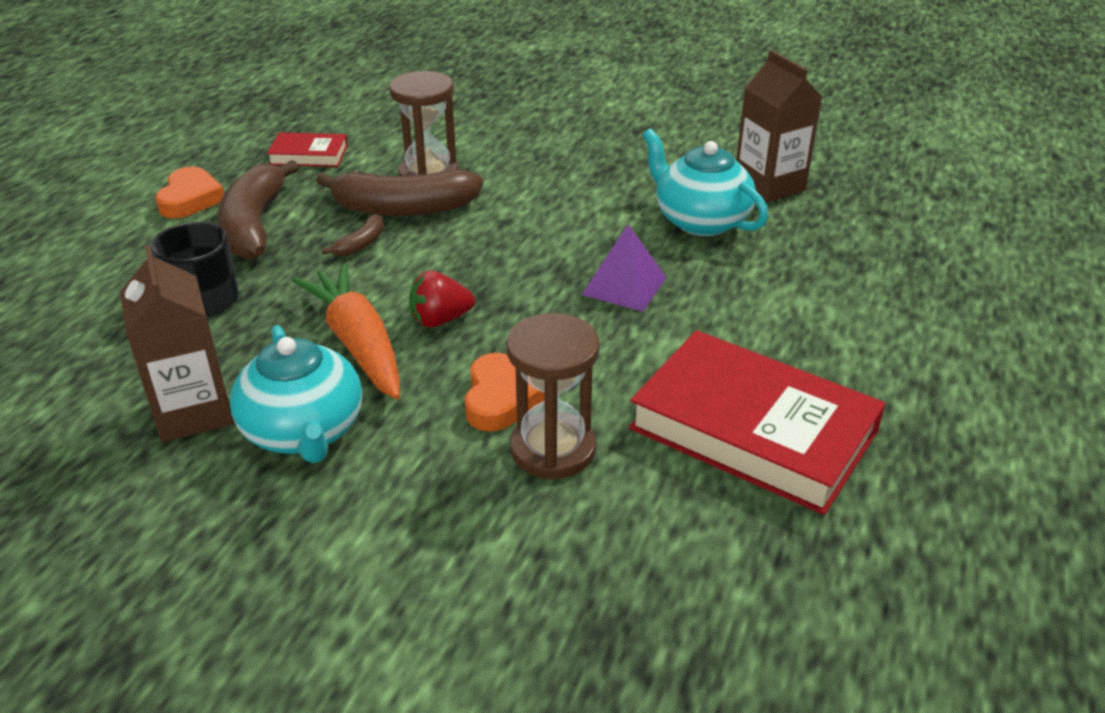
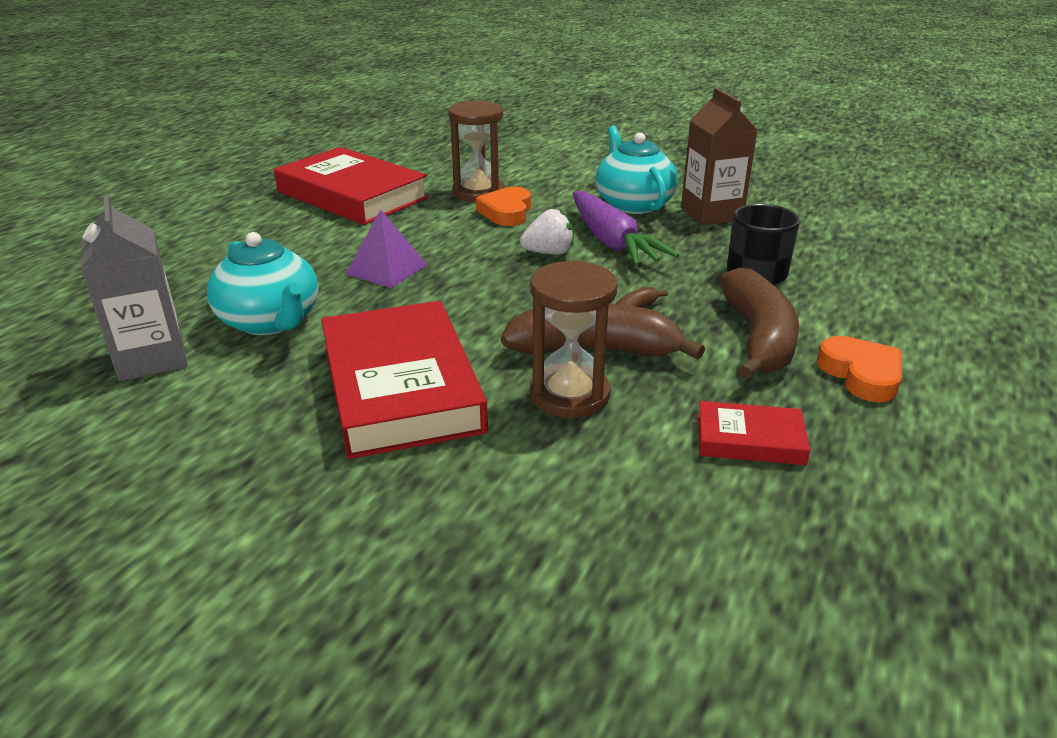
camera: 175 degrees left, 5 degrees down
(190, 199) = (861, 374): orange heart -> orange heart turned 150 degrees clockwise
(358, 343) = (612, 242): orange carrot -> purple carrot
(440, 320) = (549, 253): red strawberry -> white strawberry
(558, 175) = (400, 387): none -> red book
(769, 185) = (151, 358): brown carton -> grey carton

